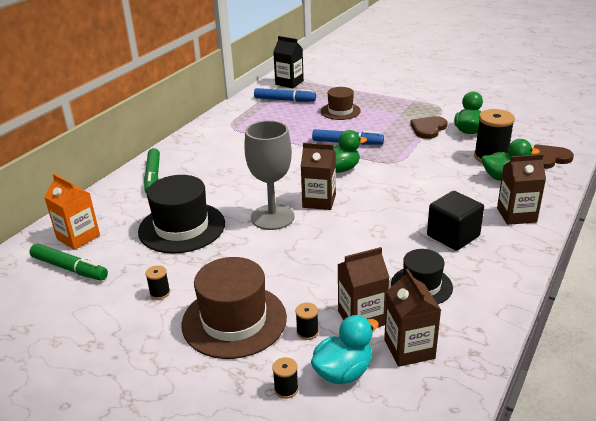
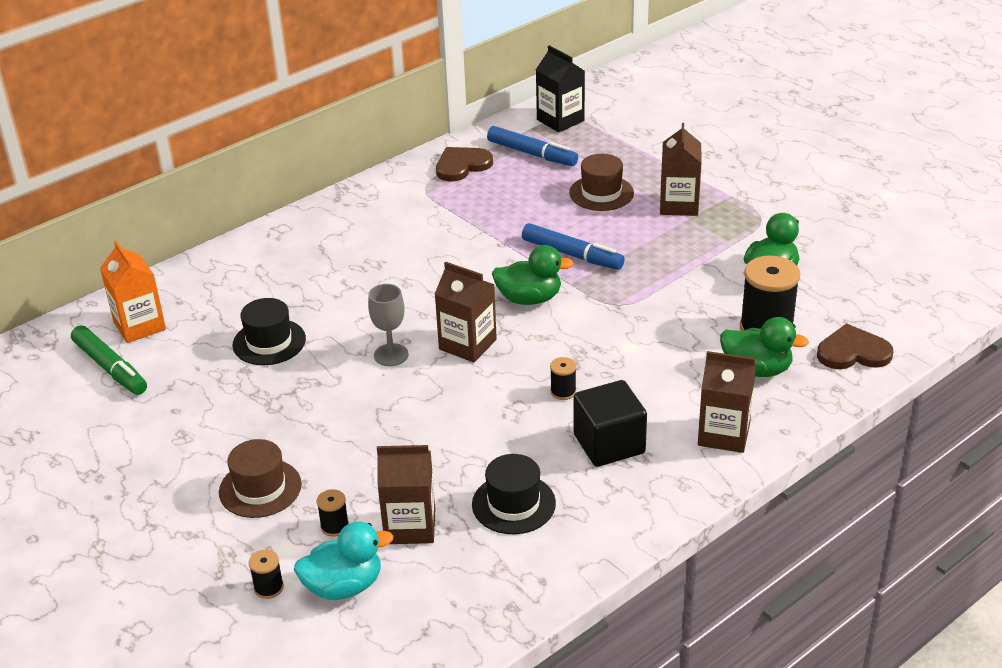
camera: 20 degrees right, 5 degrees up
(153, 176) = (274, 252): green marker -> none
(160, 293) = (196, 429): black spool -> black spool (563, 392)
(182, 227) = (269, 342): black hat -> black hat, size x0.61
(234, 320) = (260, 488): brown hat -> brown hat, size x0.61
(272, 217) = (391, 355): grey goblet -> grey goblet, size x0.56
(409, 349) = (439, 581): brown carton -> brown carton (679, 205)
(428, 129) = (711, 256): brown heart -> brown heart (462, 165)

